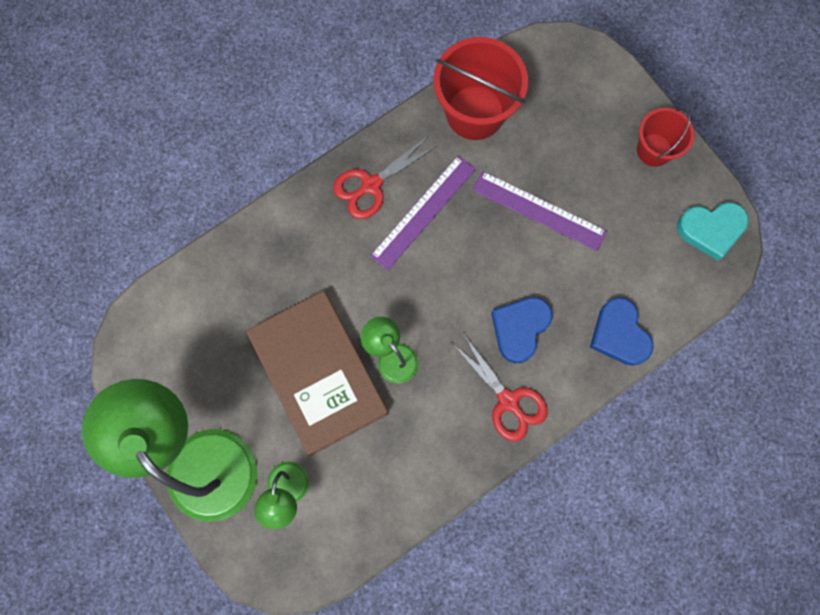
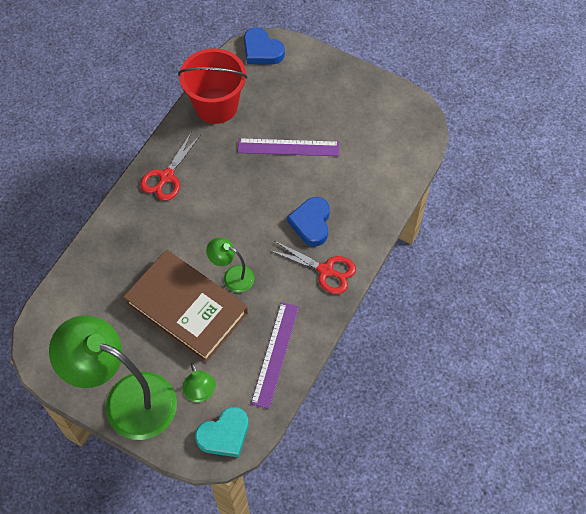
camera: 25 degrees left, 15 degrees down
(423, 212) = (211, 179): purple ruler -> purple ruler (275, 354)
(619, 334) = (378, 200): blue heart -> blue heart (262, 50)
(654, 150) = (345, 83): red bucket -> none
(710, 230) = (405, 115): turquoise heart -> turquoise heart (224, 435)

